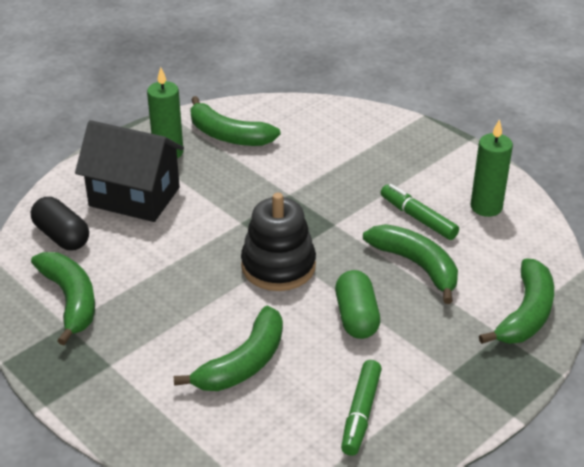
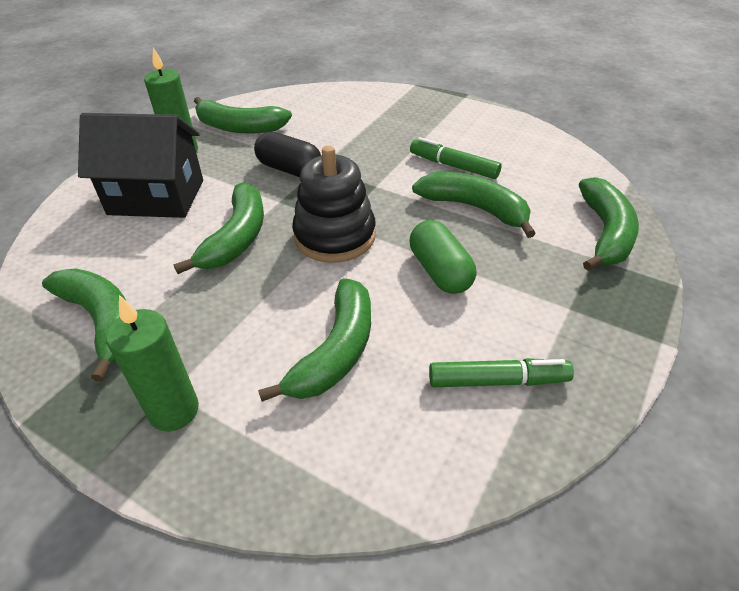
camera: 15 degrees left, 5 degrees up
(62, 236) = (80, 251): black capsule -> black capsule (289, 169)
(193, 250) = (237, 238): none -> green banana
(361, 413) = (498, 380): green marker -> green marker turned 90 degrees counterclockwise
(486, 207) = (510, 146): green candle -> green candle (174, 410)

